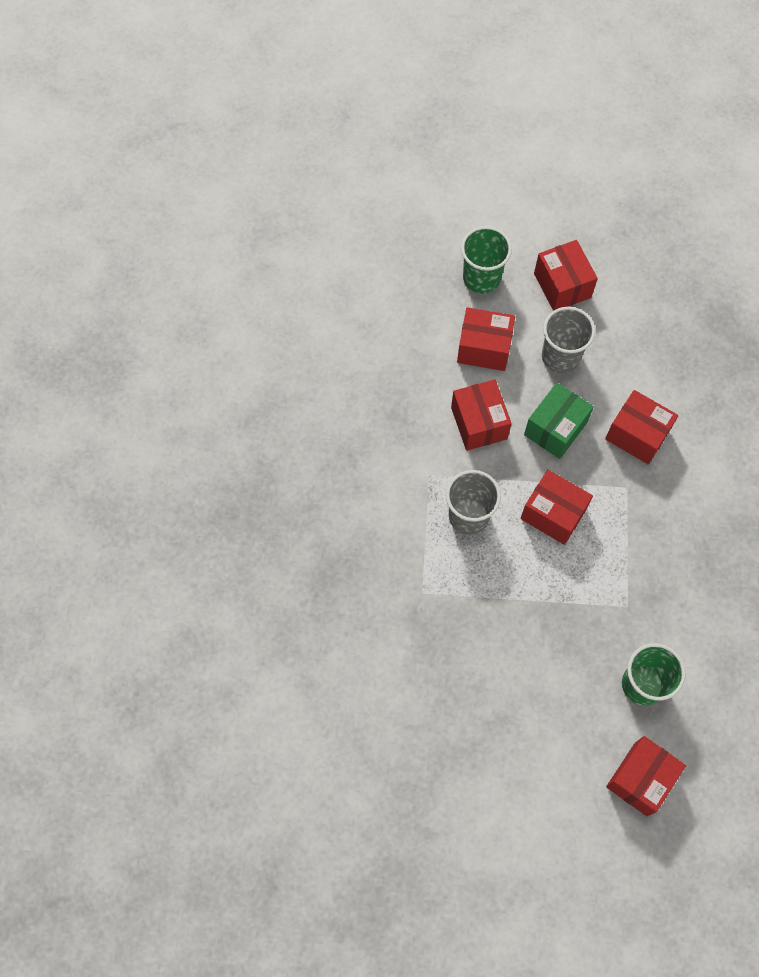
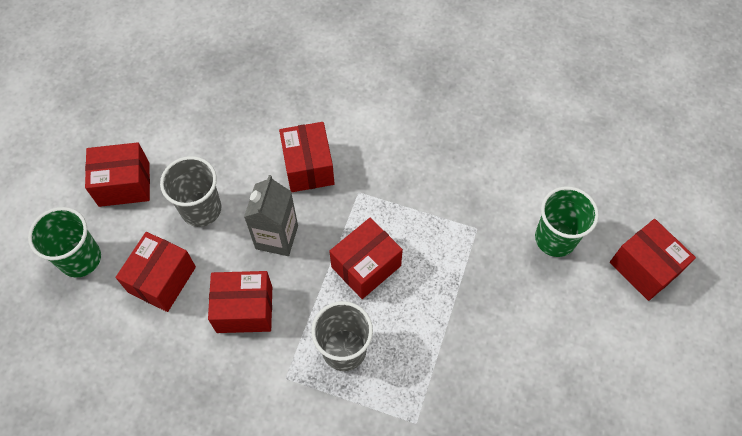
camera: 75 degrees left, 5 degrees down
(555, 429) = (276, 237): green box -> grey carton
(637, 435) = (308, 167): red box -> red box turned 60 degrees counterclockwise

